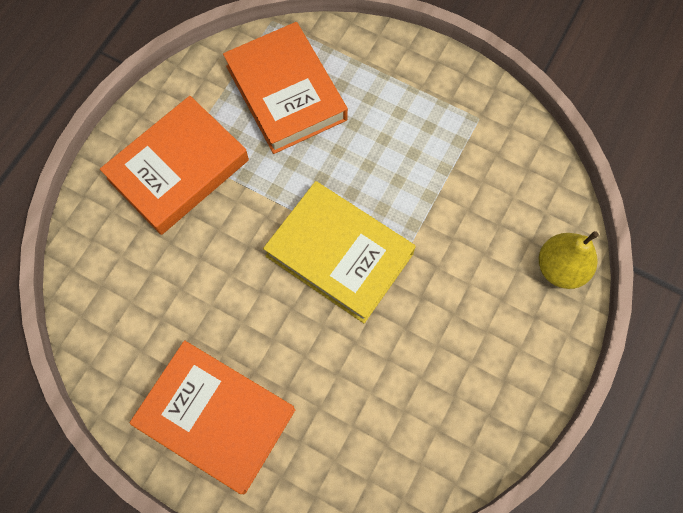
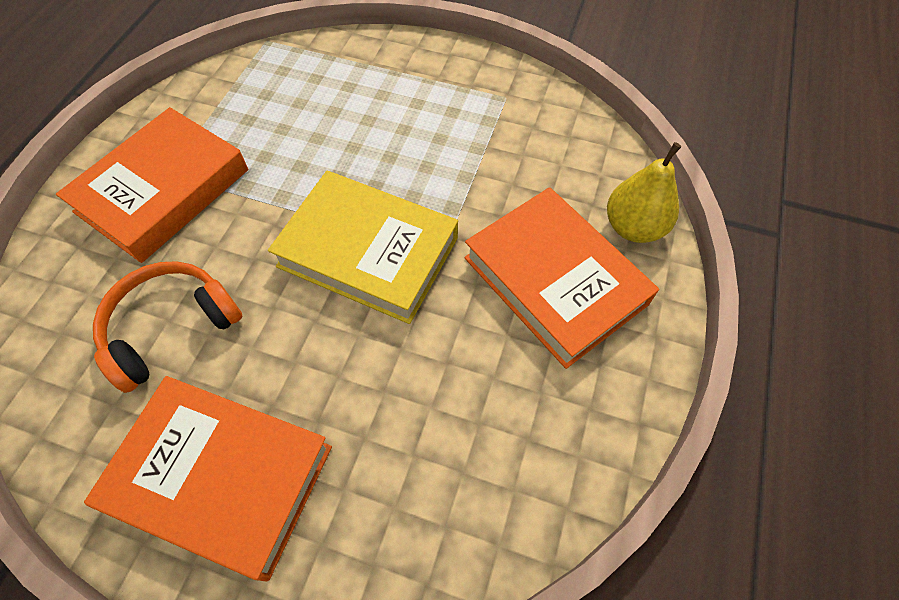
camera: 10 degrees left, 10 degrees down
(183, 295) = (171, 327): none -> orange headphones
(286, 93) = (287, 101): orange book -> orange book (554, 281)

